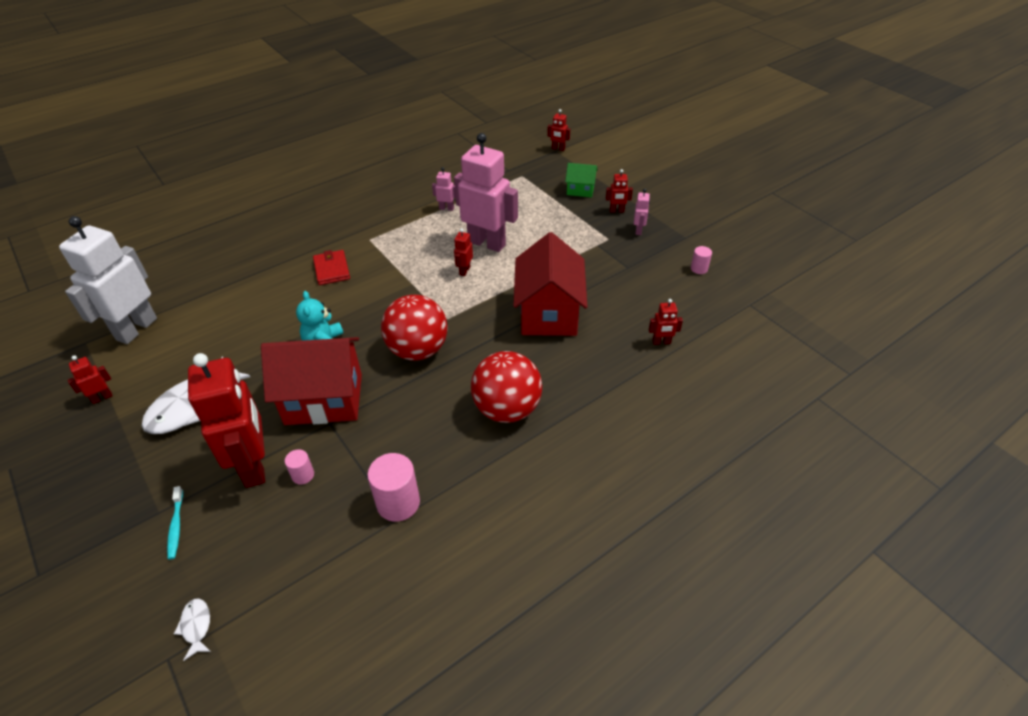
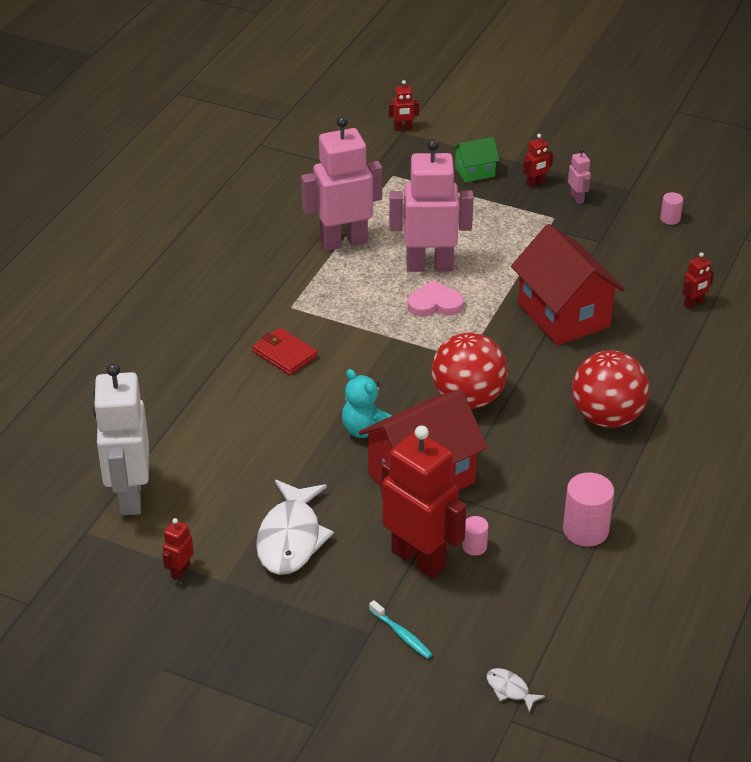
camera: 30 degrees left, 5 degrees down
(446, 208) = (343, 242): pink robot -> pink robot, size x2.42
(464, 271) = (435, 303): red robot -> pink heart

